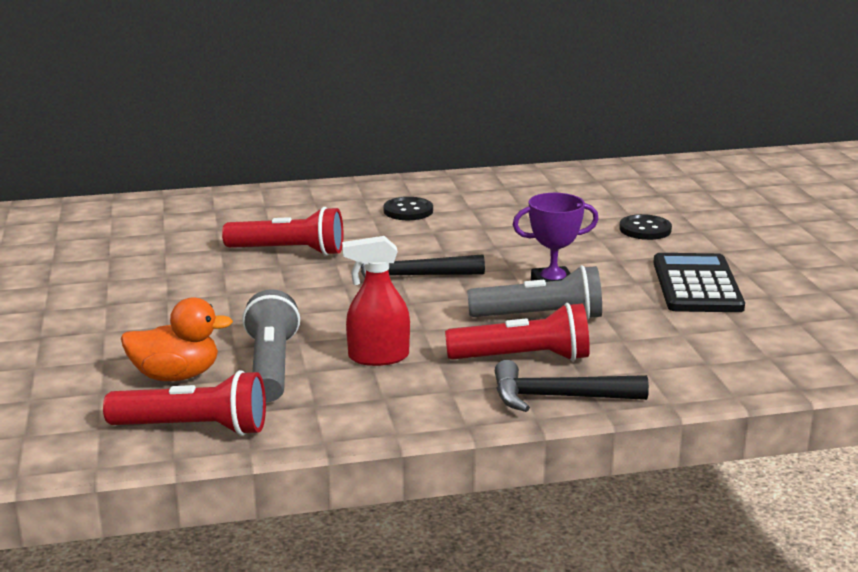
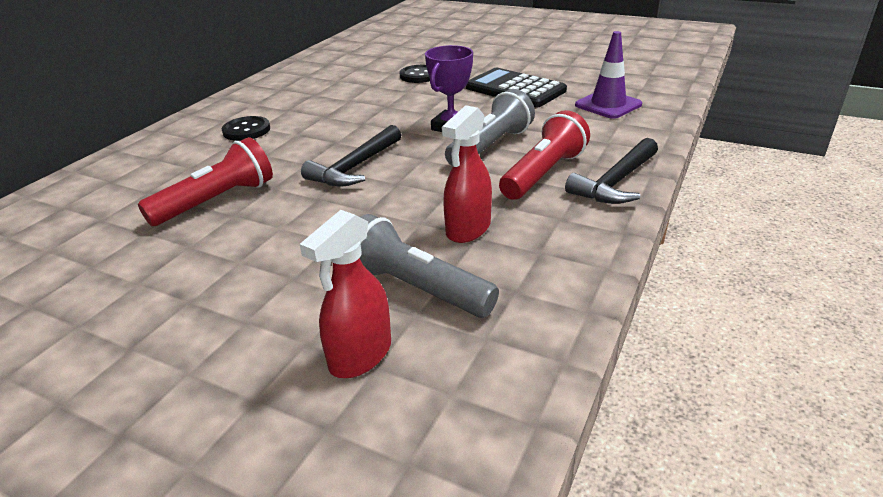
camera: 50 degrees left, 10 degrees up
(176, 376) = (360, 355): orange duck -> red spray bottle
(193, 428) = (485, 384): red flashlight -> none
(743, 344) = (608, 105): none -> purple traffic cone

